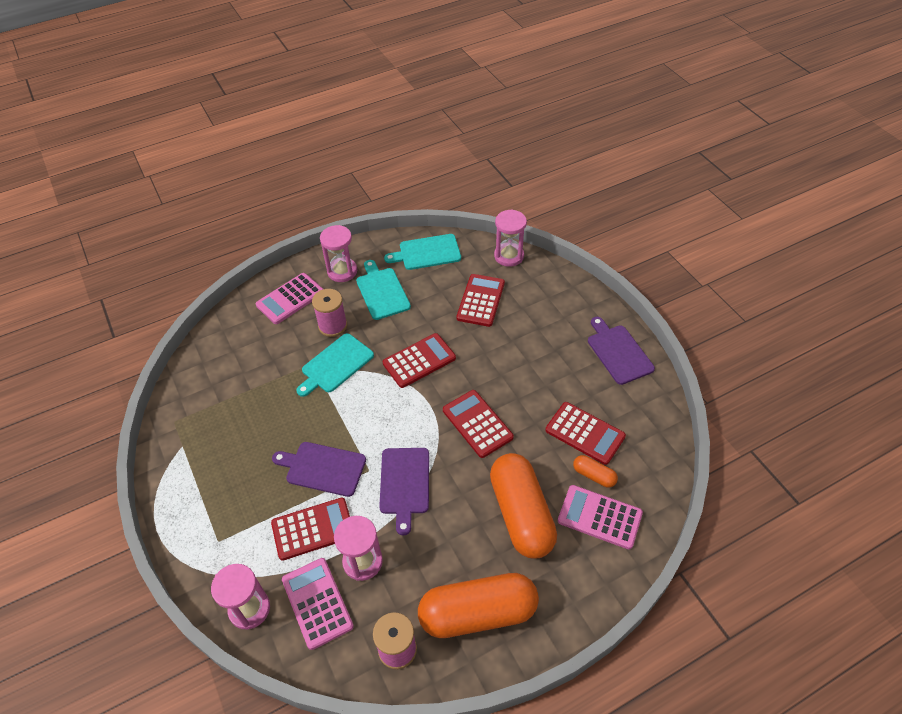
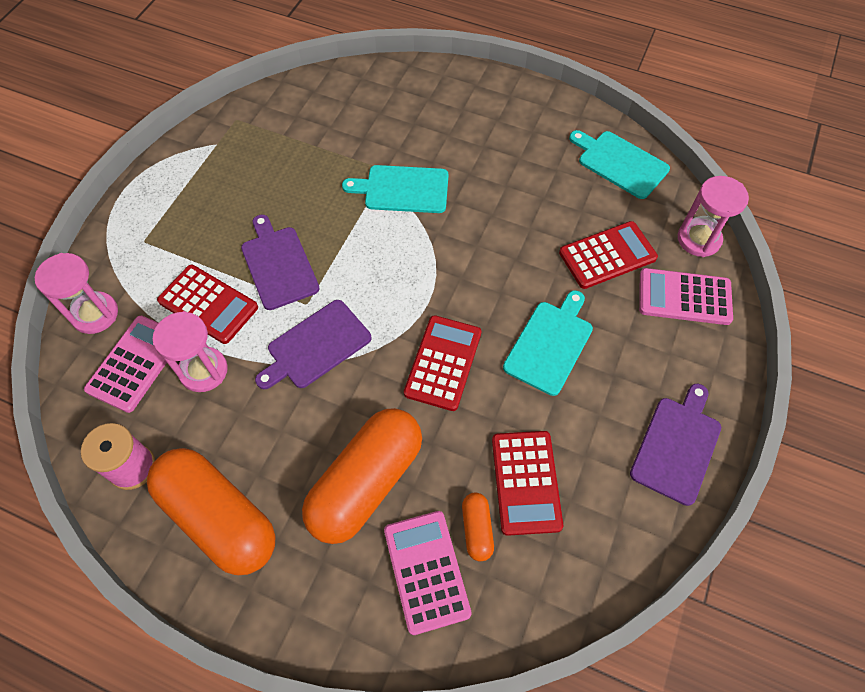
camera: 50 degrees right, 10 degrees up
(290, 299) = (445, 98): pink calculator -> pink calculator (684, 297)
(332, 326) = (446, 153): pink spool -> none
(342, 271) = (519, 112): pink hourglass -> none
(382, 291) = (528, 162): turquoise cutting board -> turquoise cutting board (550, 344)
(419, 361) = (473, 255): red calculator -> none

